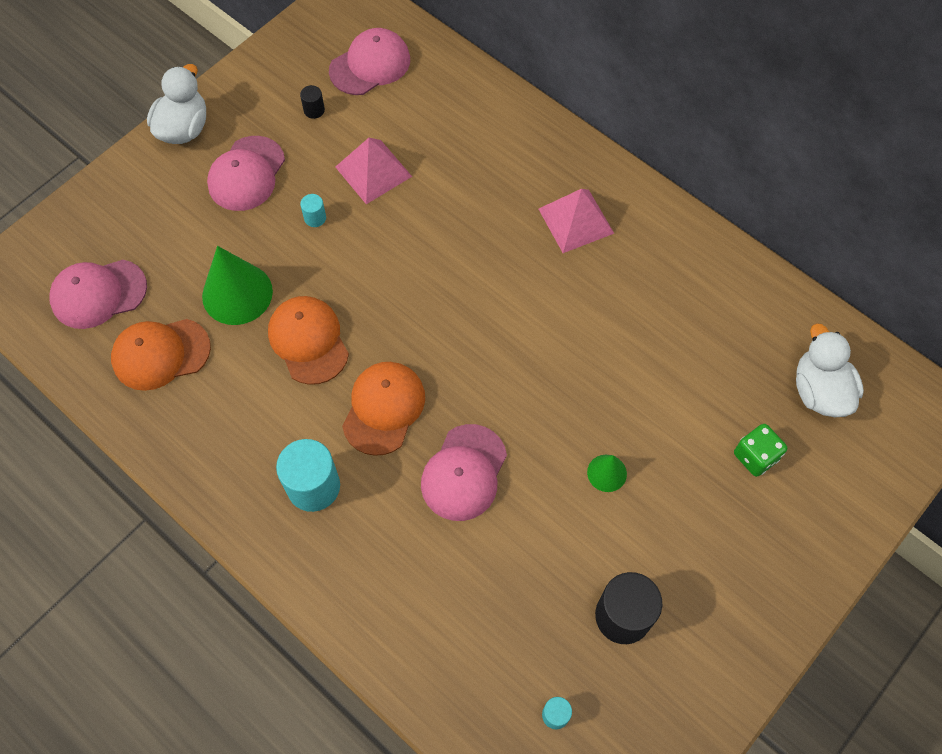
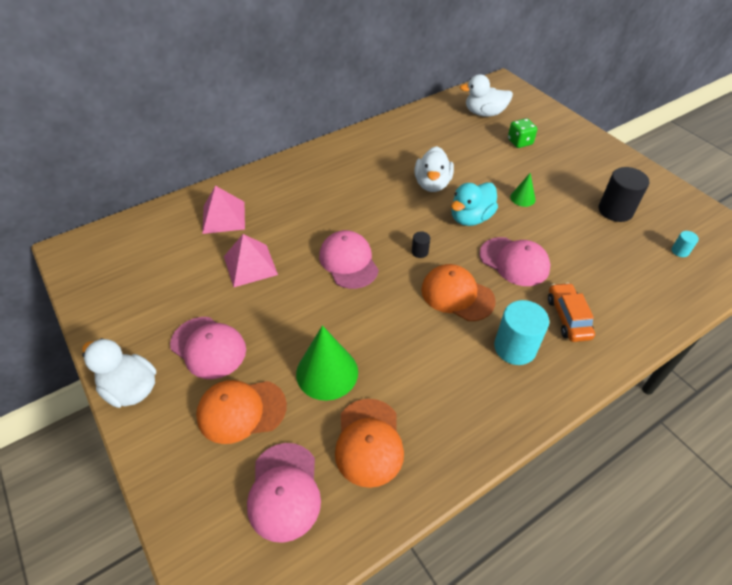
camera: 75 degrees left, 15 degrees down
(308, 341) = (388, 330): orange cap -> orange cap (241, 411)
(314, 110) = (170, 291): black cylinder -> black cylinder (420, 252)
(315, 218) = (276, 307): turquoise cylinder -> none
(370, 65) = (149, 250): pink cap -> pink cap (348, 262)
(378, 549) = (568, 317): none -> orange car
(537, 405) = (470, 218): none -> turquoise duck
(575, 221) = (341, 175): pink pyramid -> pink pyramid (223, 217)
(596, 342) = (432, 184): none -> white duck

